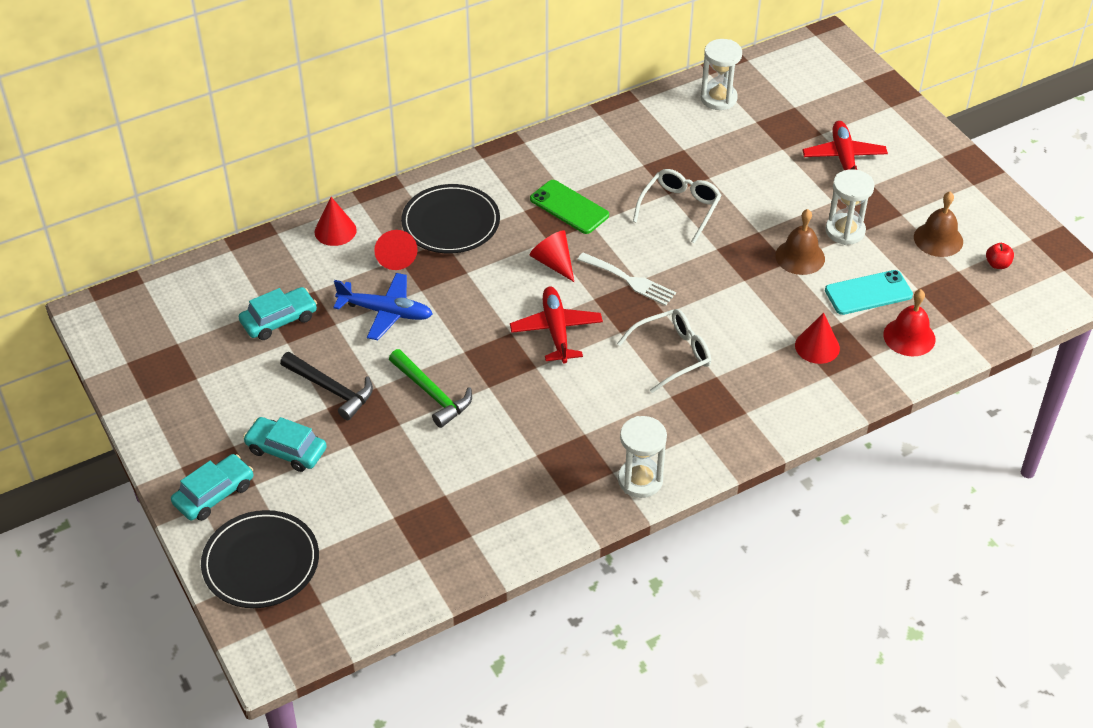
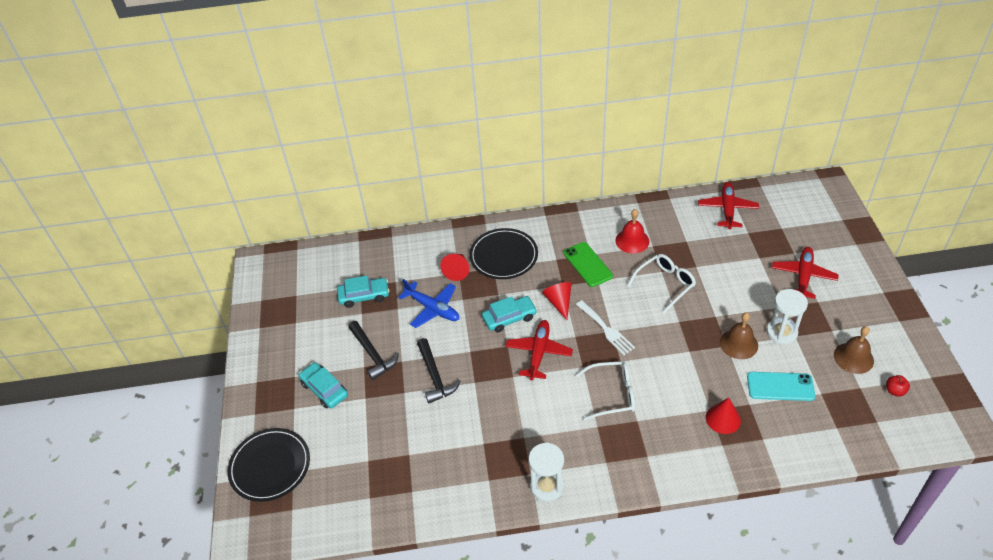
camera: 25 degrees right, 0 degrees up
(214, 494) = (266, 407): turquoise car -> turquoise car (509, 318)
(335, 231) = (428, 243): red cone -> none
(432, 394) = (435, 376): green hammer -> black hammer
(718, 98) = (727, 209): white hourglass -> red plane
(909, 337) = (799, 431): red bell -> red bell (632, 241)

